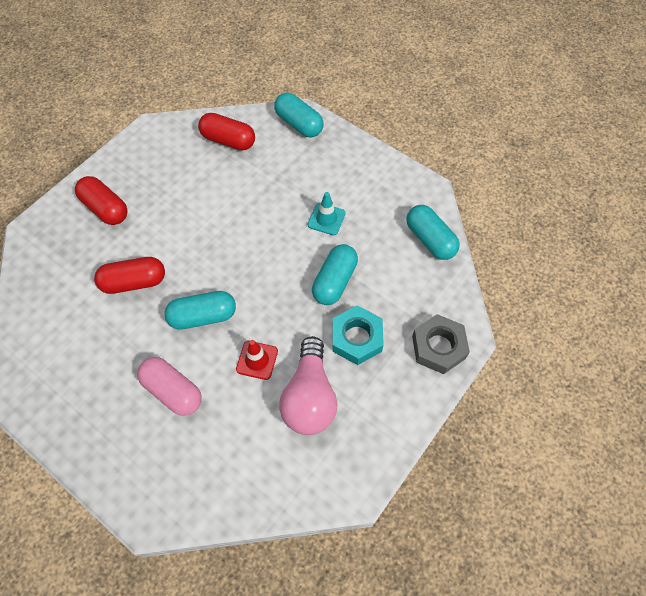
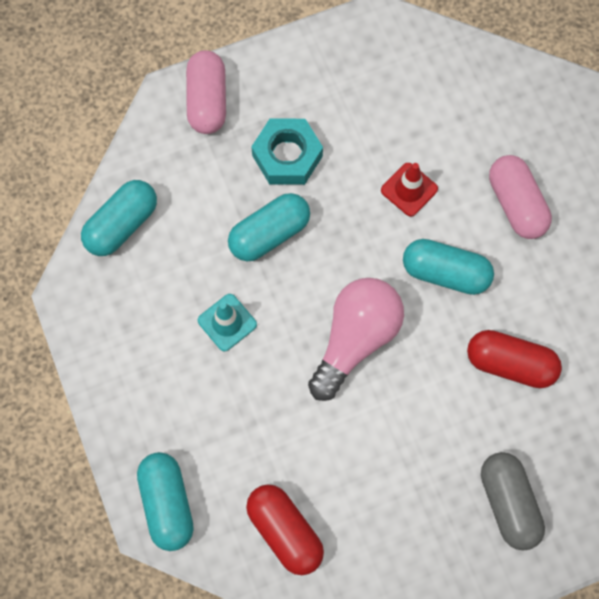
camera: 150 degrees left, 10 degrees up
(105, 208) = (508, 503): red capsule -> grey capsule
(309, 396) = (374, 123): pink light bulb -> pink light bulb (355, 339)
(430, 240) = (122, 225): turquoise capsule -> turquoise capsule turned 45 degrees clockwise
(438, 347) = (207, 101): grey nut -> pink capsule

